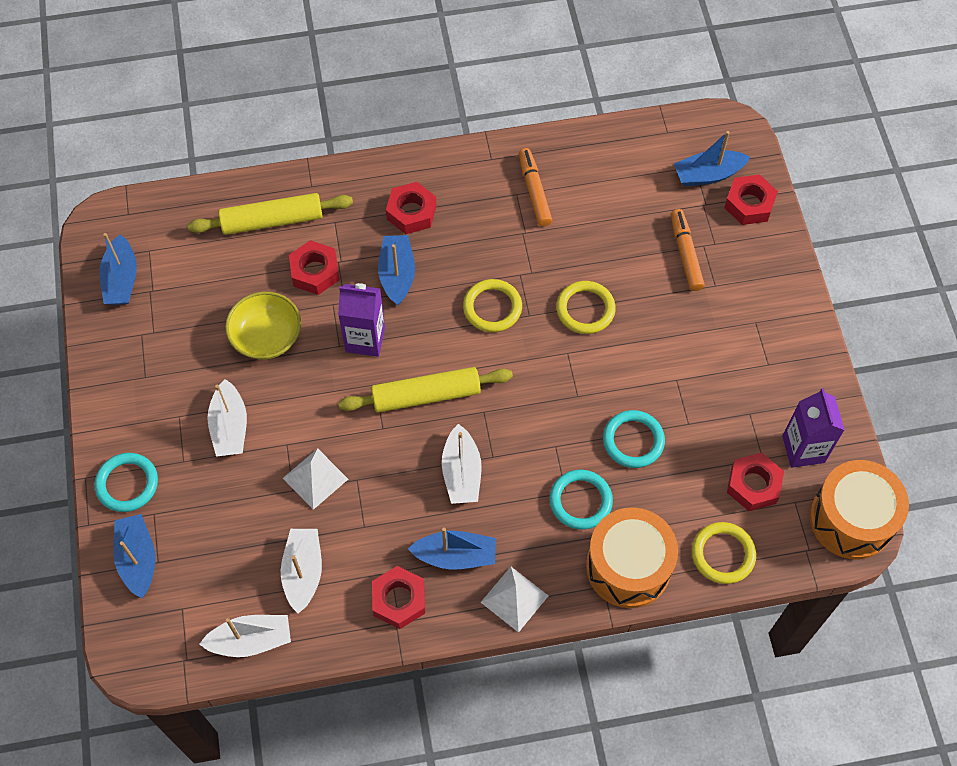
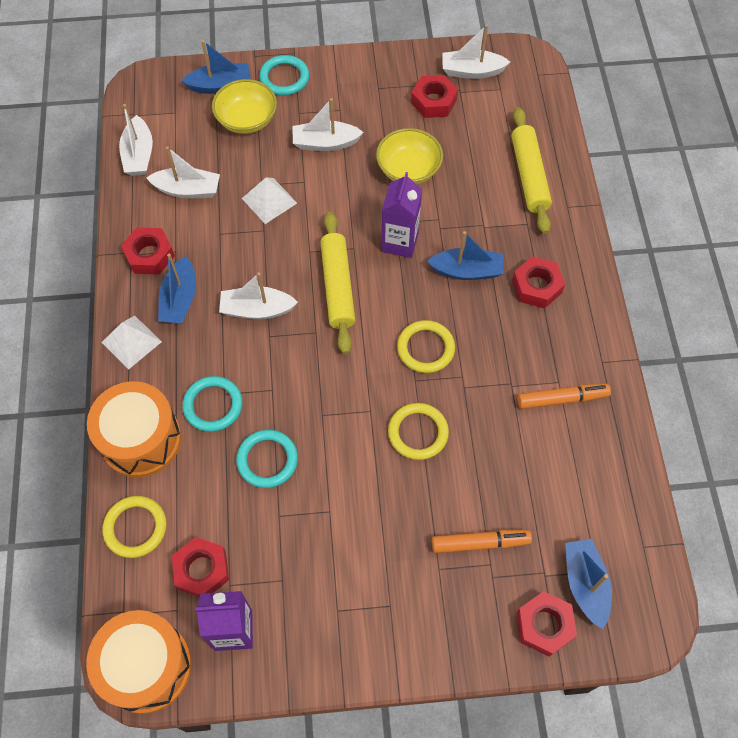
camera: 95 degrees right, 0 degrees up
(121, 280) = (471, 71): blue boat -> white boat
(194, 519) = (247, 119): none -> yellow bowl
(315, 272) = (473, 206): red nut -> red nut (433, 101)

